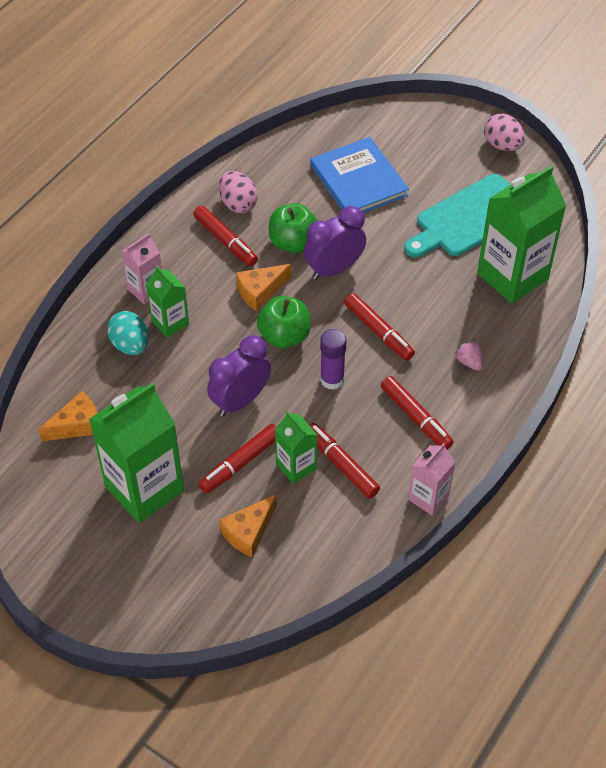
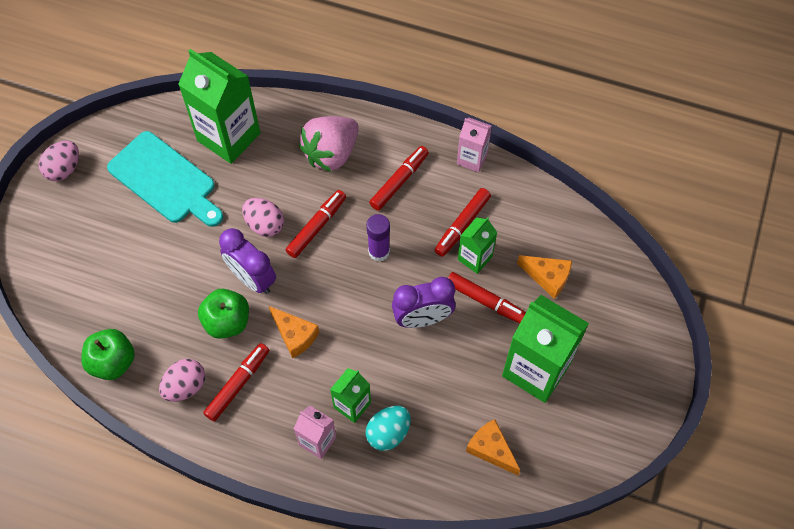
camera: 105 degrees left, 10 degrees up
(240, 400) = (422, 318): purple clock -> purple clock turned 45 degrees counterclockwise
(284, 336) = (342, 301): green apple -> green apple (113, 362)
(358, 180) = (132, 283): blue book -> none
(394, 289) = (265, 225): none -> pink egg
(469, 362) = (331, 153): pink strawberry -> pink strawberry, size x2.36

